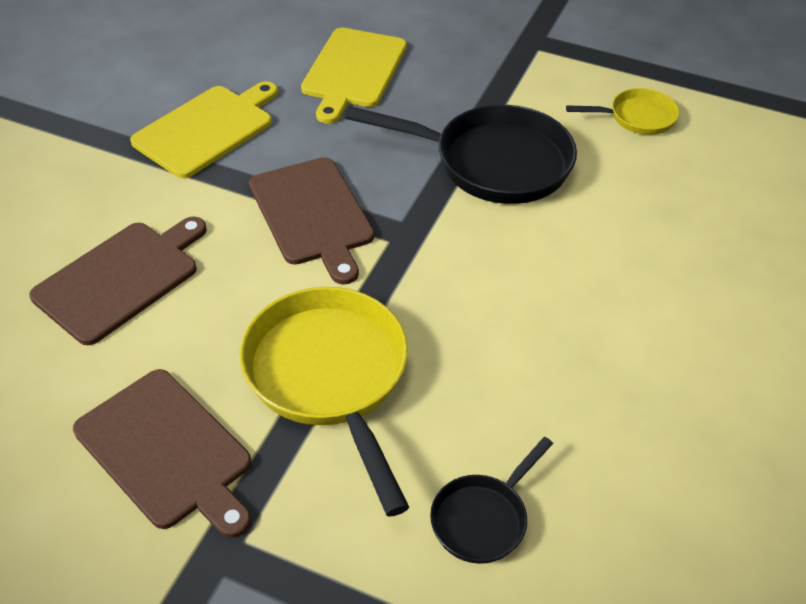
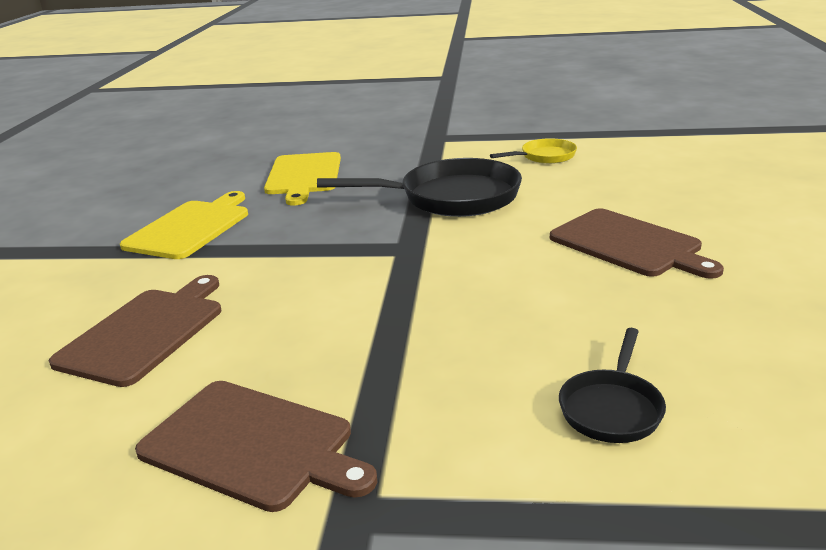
camera: 15 degrees left, 20 degrees down
(312, 215) = (315, 255): brown cutting board -> brown cutting board (628, 244)
(330, 377) = (394, 348): yellow pan -> none

